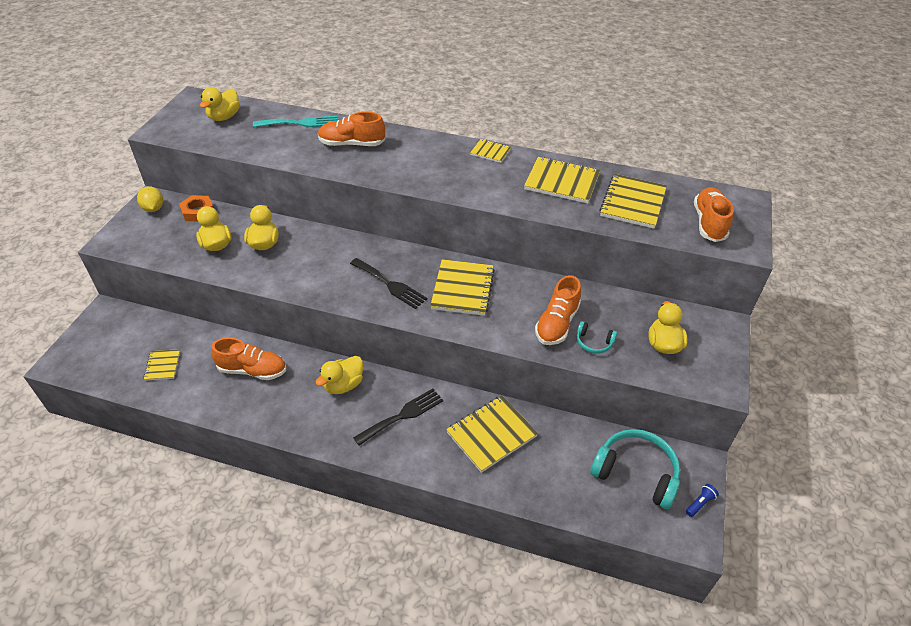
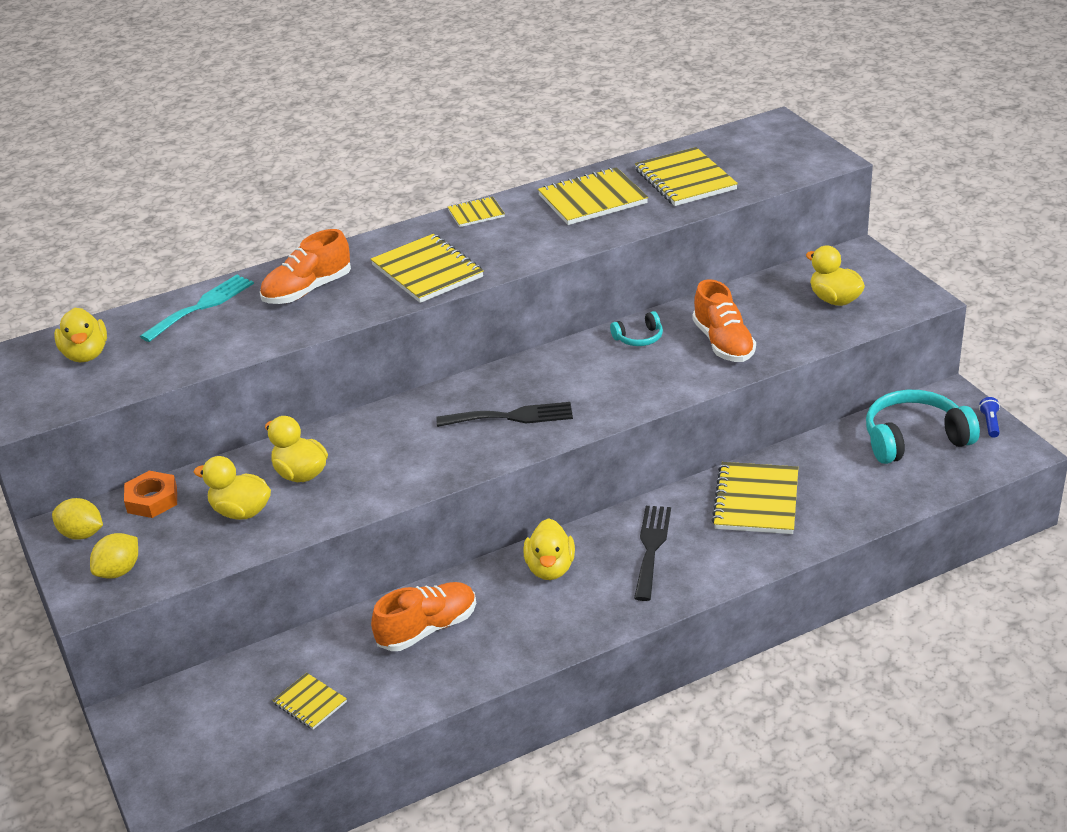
camera: 40 degrees left, 10 degrees down
(138, 237) = (119, 571): none -> yellow lemon
(462, 289) = (591, 373): yellow notebook -> yellow notebook (427, 271)
(593, 342) = (777, 336): turquoise headphones -> turquoise headphones (639, 338)
(709, 223) = (773, 159): orange shoe -> none

